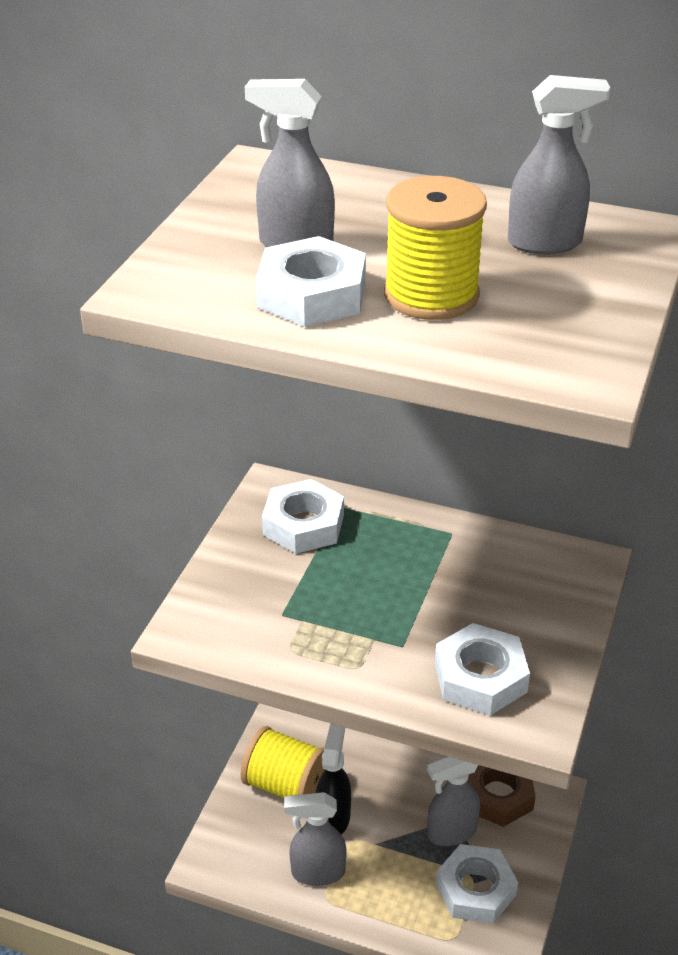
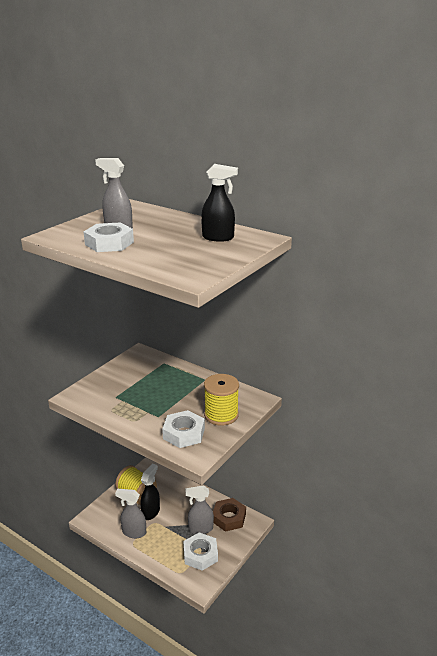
camera: 15 degrees right, 10 degrees down
(303, 524) = (144, 367): white nut -> none
(431, 295) = (155, 248): yellow spool -> yellow spool (221, 415)
(545, 243) = (218, 238): grey spray bottle -> black spray bottle

